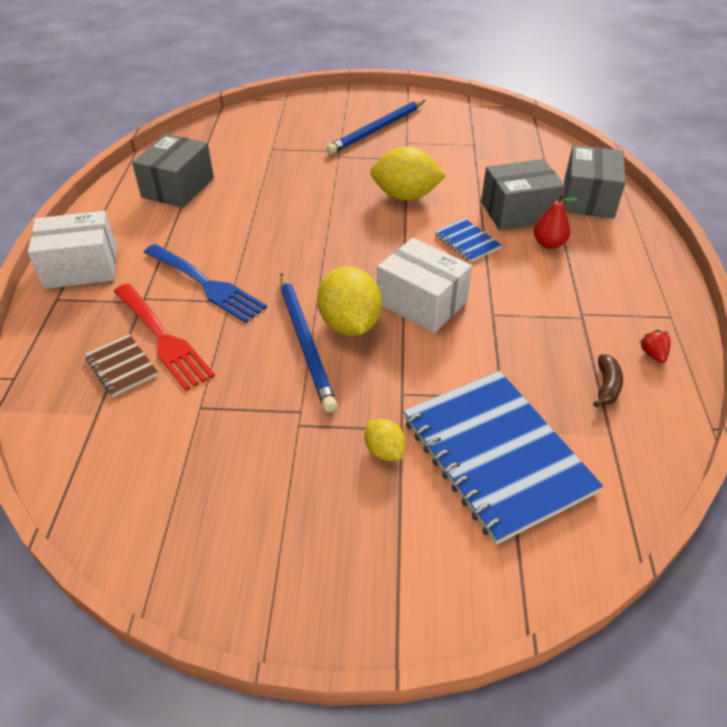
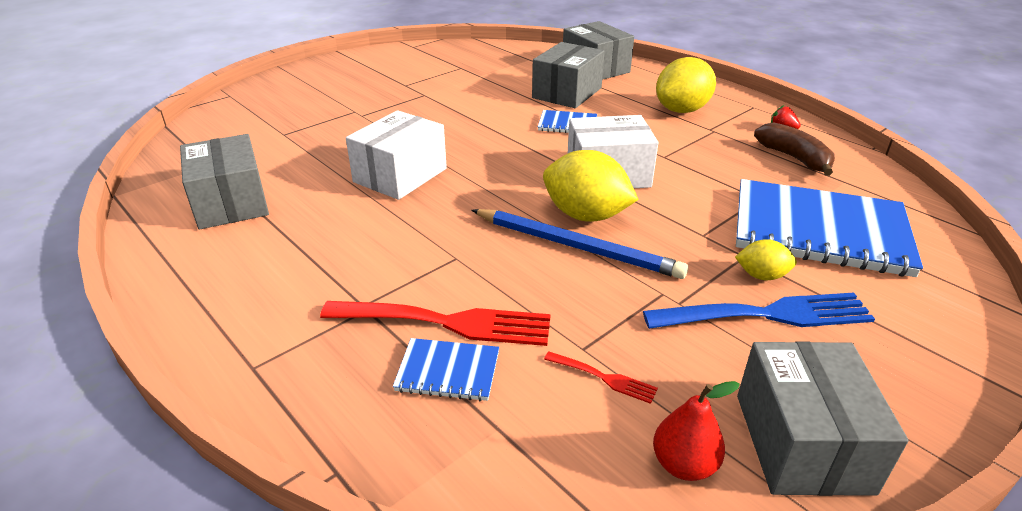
camera: 45 degrees left, 10 degrees down
(81, 267) = (232, 323): white box -> white box (400, 175)
(121, 367) = (448, 372): brown notebook -> blue notebook
(181, 431) = (603, 378): none -> red fork
(205, 284) = (408, 258): blue fork -> blue fork (765, 315)
(211, 556) = (802, 442): none -> grey box
(377, 130) = (363, 86): blue pencil -> none
(405, 196) = (469, 117): yellow lemon -> yellow lemon (682, 110)
(548, 244) = (620, 102): red pear -> red pear (684, 464)
(606, 386) = (794, 158): brown banana -> brown banana, size x1.56

